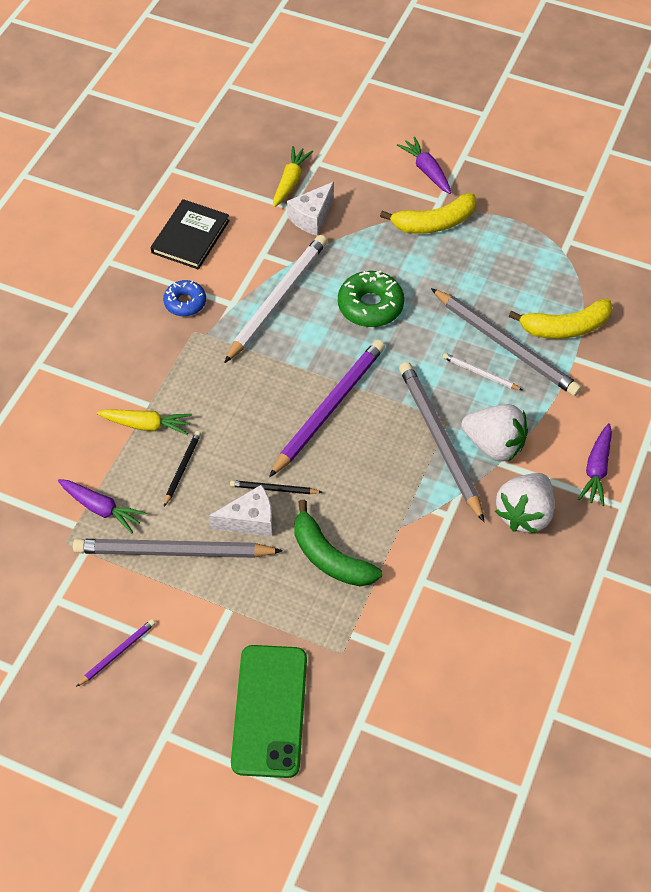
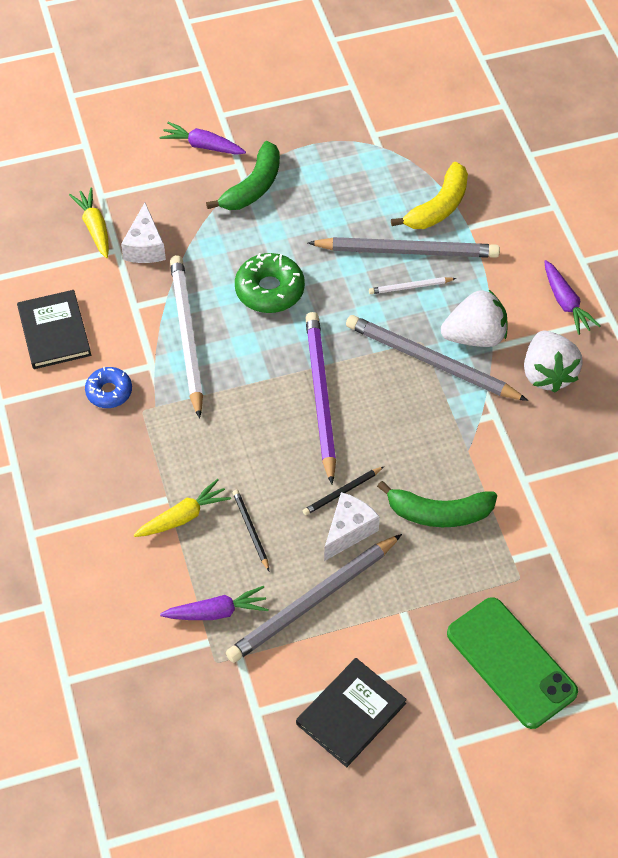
camera: 40 degrees left, 0 degrees up
(117, 653) = (350, 713): purple pencil -> black book
(434, 223) = (253, 187): yellow banana -> green banana

